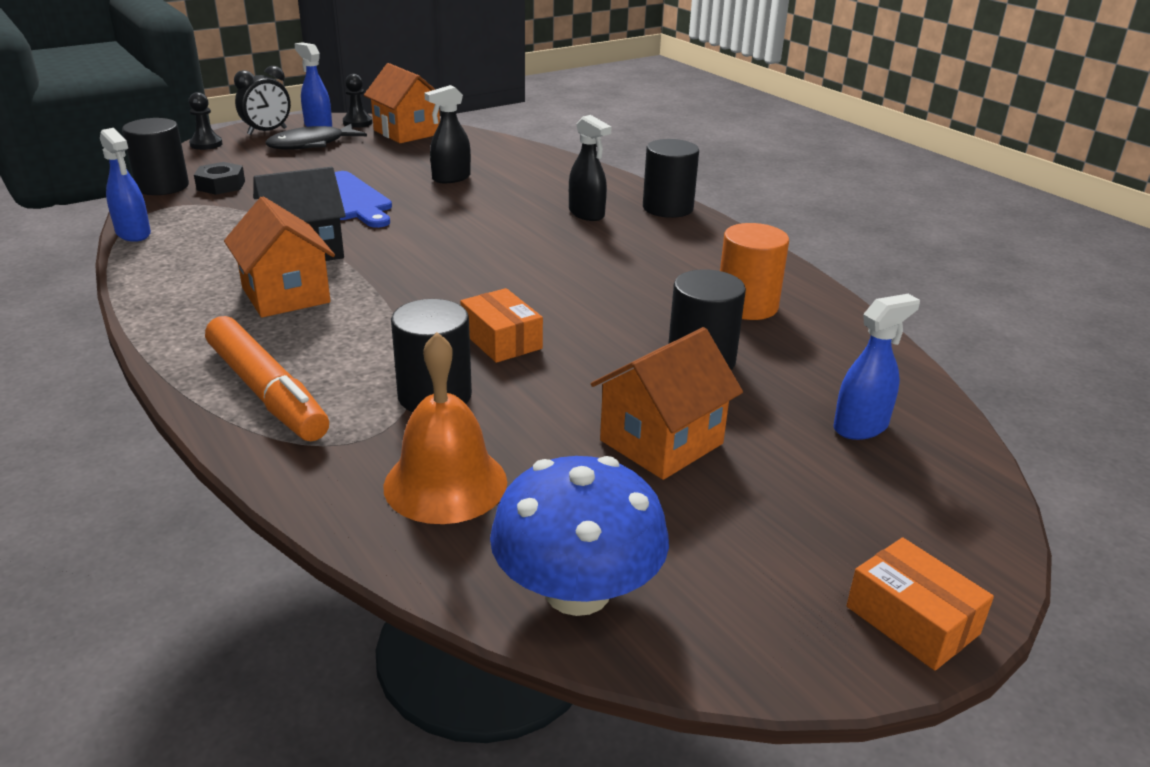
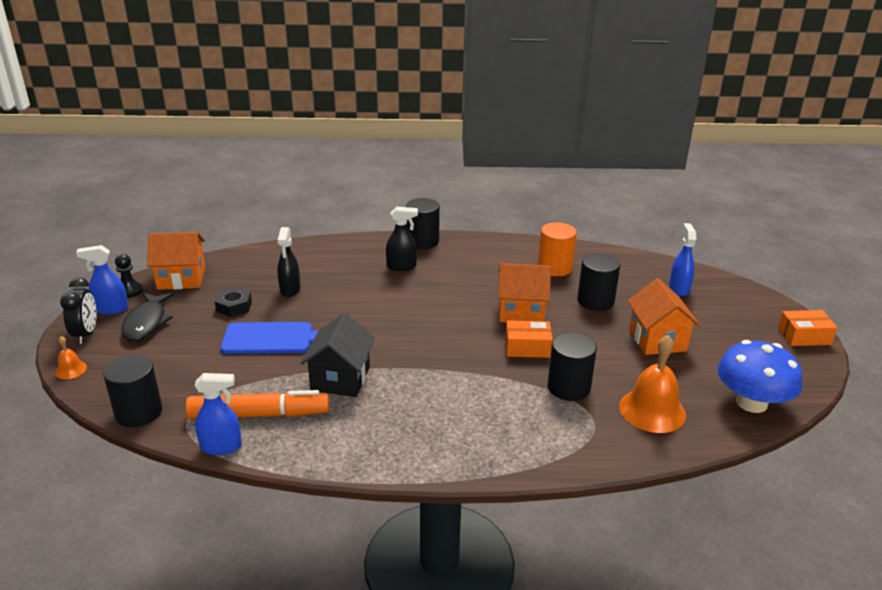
camera: 55 degrees left, 0 degrees up
(206, 144) = (71, 370): black pawn -> orange bell
(221, 185) = (175, 384): black nut -> black nut (234, 306)
(266, 392) = (520, 443): orange marker -> orange marker (259, 415)
(286, 295) = (400, 404): orange house -> orange house (521, 311)

